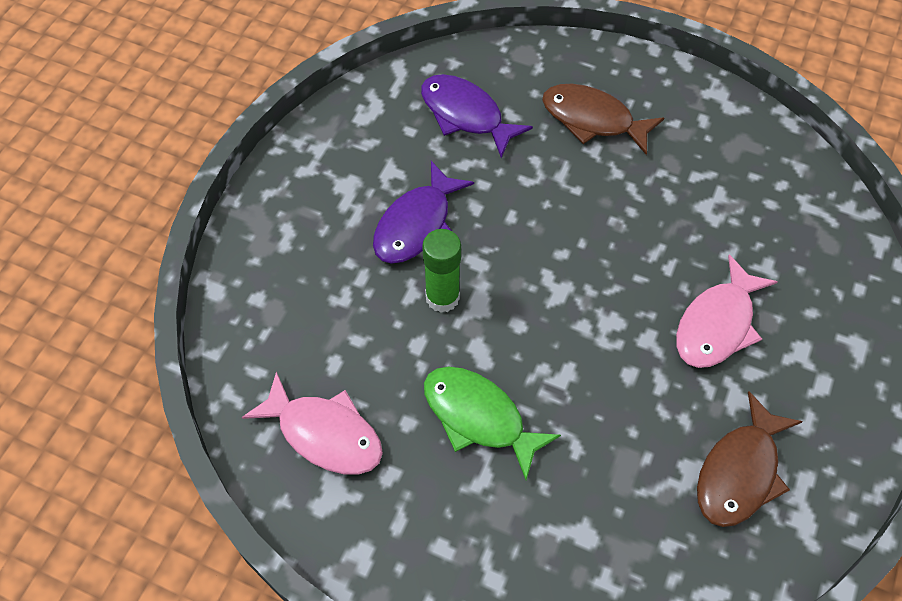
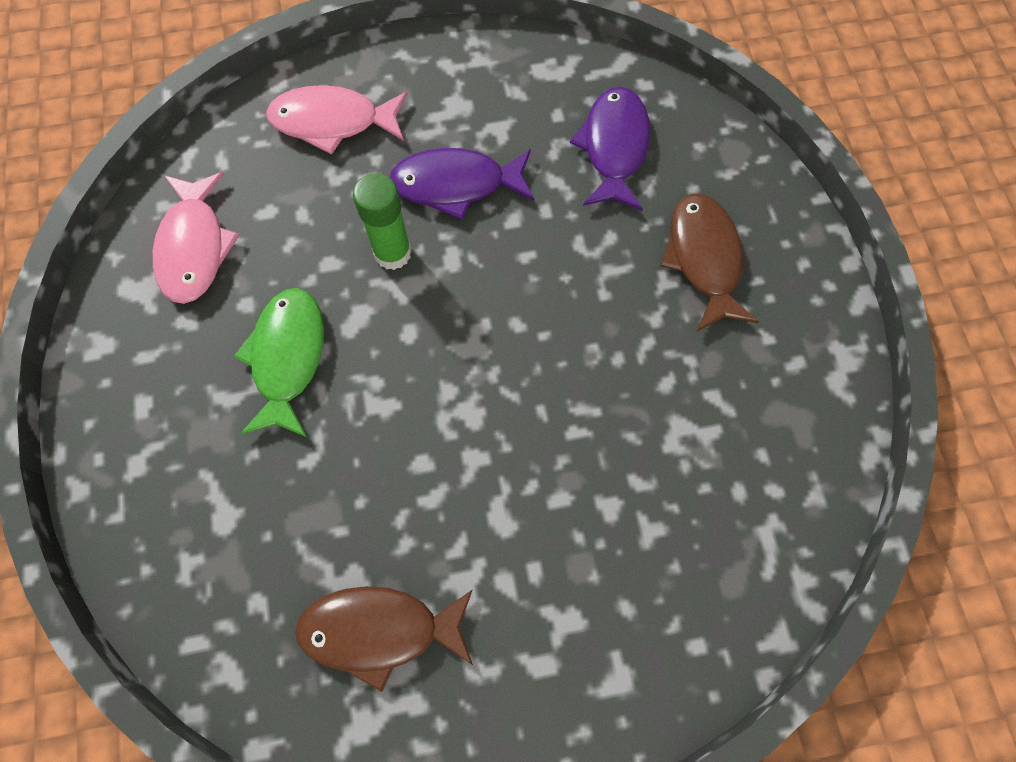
camera: 55 degrees right, 10 degrees up
(717, 324) = (539, 517): pink fish -> pink fish (332, 122)

